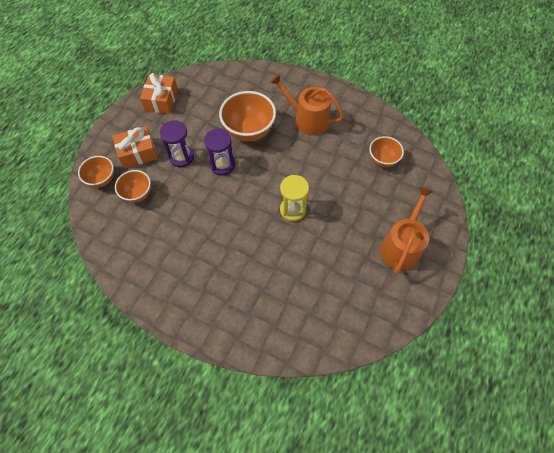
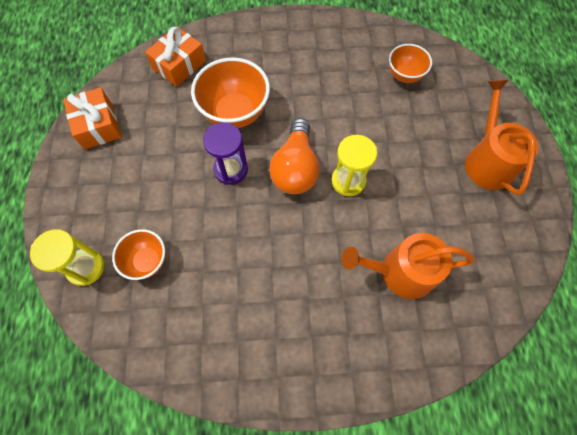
camera: 30 degrees left, 5 degrees up
(102, 179) = (86, 267): orange bowl -> yellow hourglass
(138, 153) = (111, 208): orange gift -> orange gift (179, 65)
(182, 157) = (173, 185): purple hourglass -> none
(263, 184) = (295, 168): none -> orange light bulb
(307, 119) = (293, 68): orange watering can -> orange watering can (401, 272)

